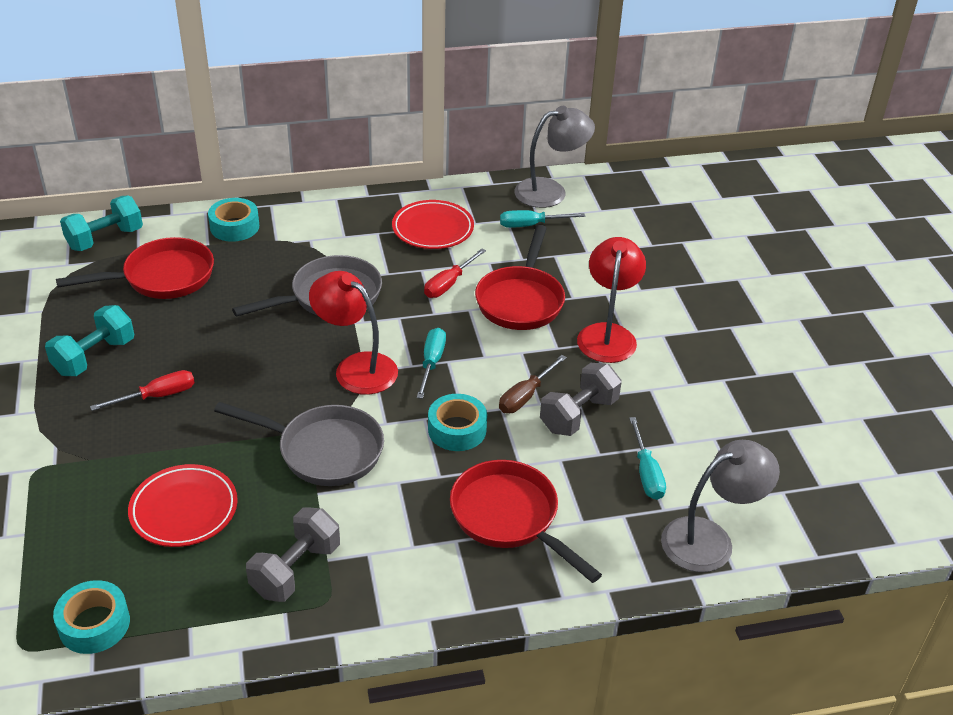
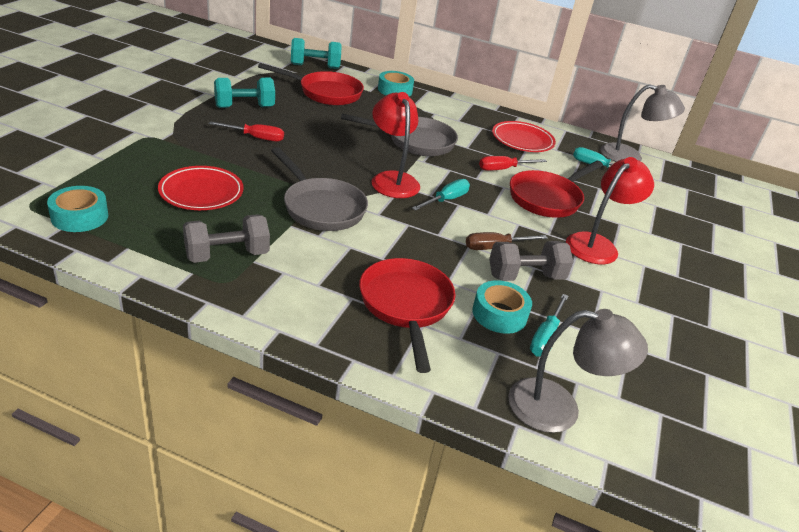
camera: 30 degrees right, 5 degrees down
(457, 429) = (424, 240): turquoise tape -> turquoise tape (499, 314)

